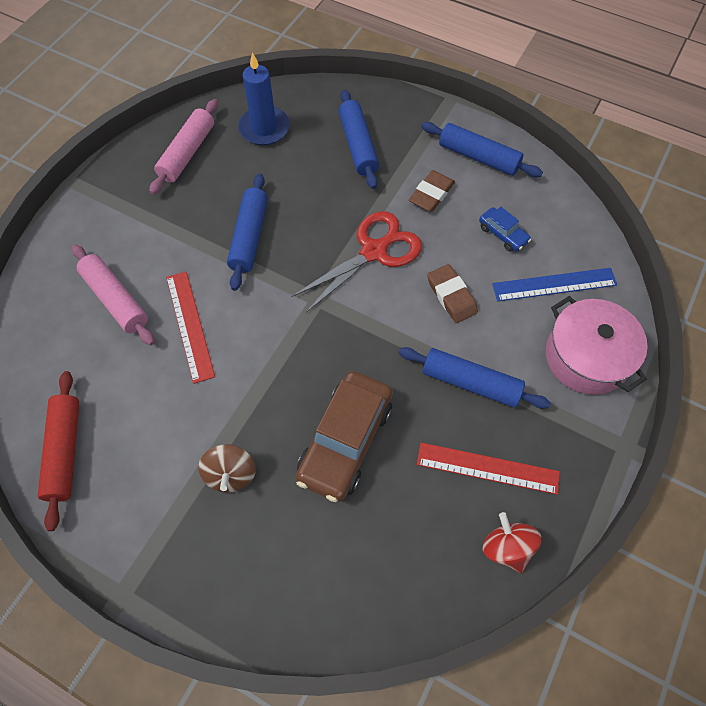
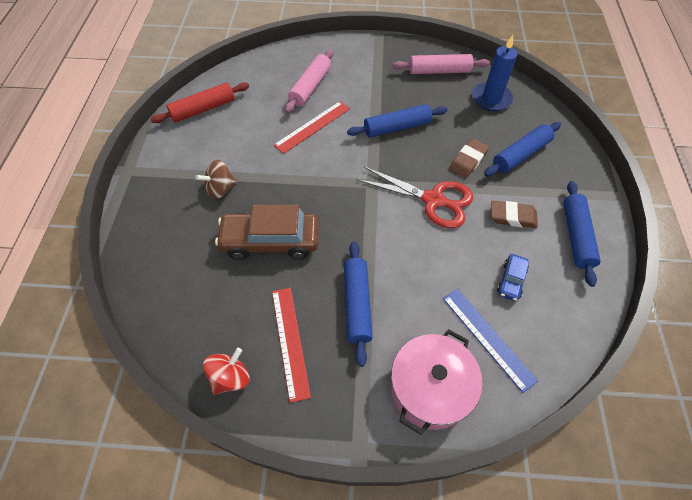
camera: 65 degrees right, 5 degrees down
(451, 296) = (426, 264): brown eraser -> brown eraser (468, 161)

